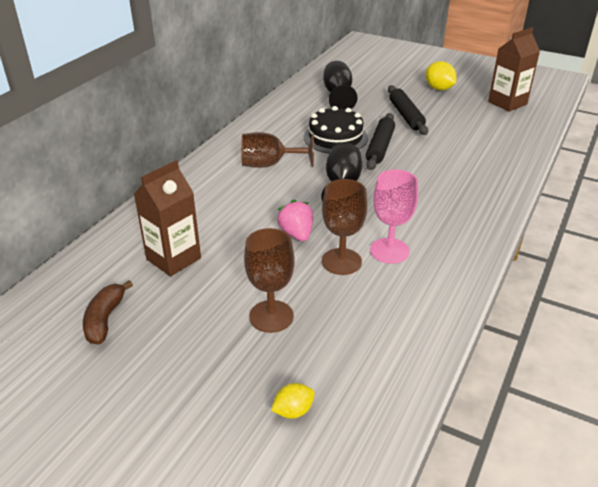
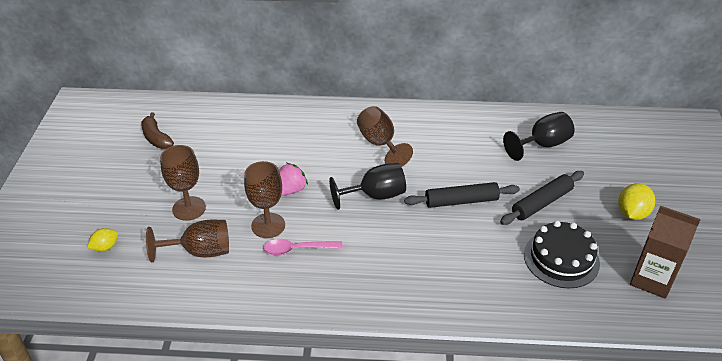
camera: 65 degrees right, 5 degrees up
(105, 319) = (156, 138): brown banana -> brown banana turned 105 degrees counterclockwise
(173, 259) = (228, 141): brown carton -> none
(293, 411) = (105, 247): yellow lemon -> yellow lemon turned 75 degrees counterclockwise
(335, 137) = (456, 167): black cake -> black cake (561, 259)
(353, 321) = (200, 251): none -> brown goblet
(389, 251) = (297, 249): pink goblet -> pink spoon

